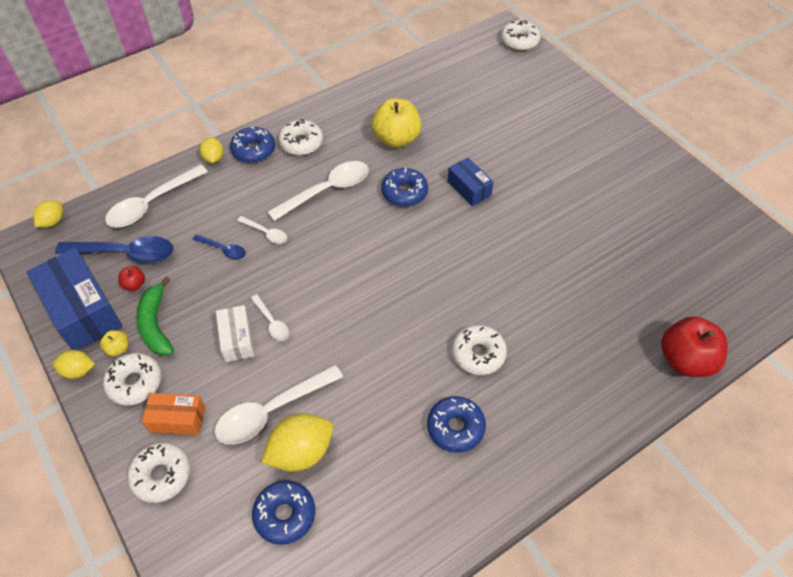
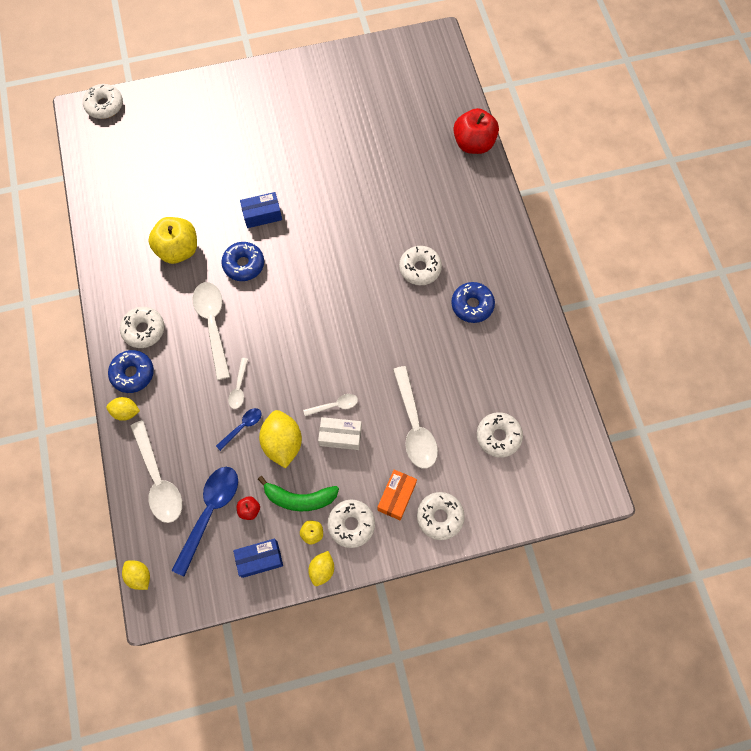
camera: 70 degrees left, 15 degrees up
(82, 310) = (260, 559): blue box -> blue box, size x0.55
(266, 233) = (239, 387): white spoon -> white spoon turned 135 degrees clockwise
(285, 515) = (498, 436): blue donut -> white donut
(301, 452) = (455, 413): yellow lemon -> yellow lemon (282, 443)

